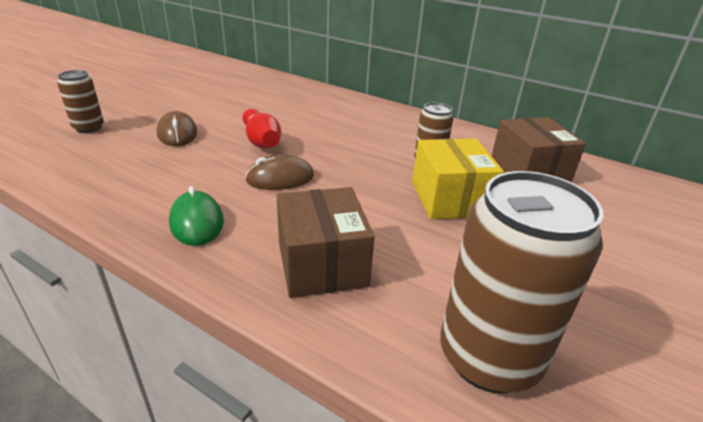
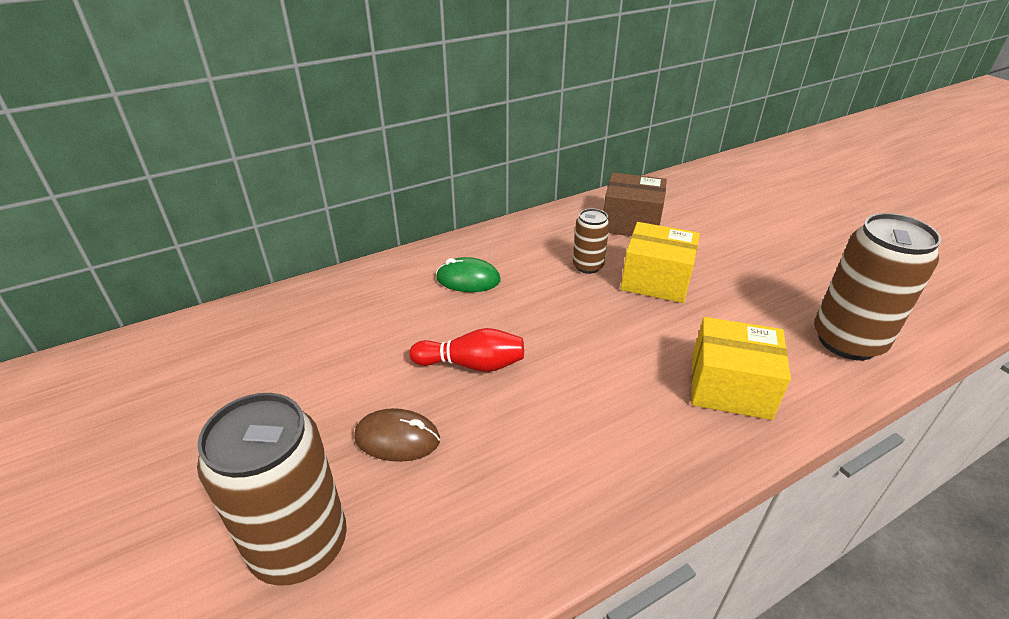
camera: 60 degrees left, 5 degrees up
(88, 128) = (299, 545): brown can -> brown can, size x1.90
(197, 222) = (635, 459): green mouse -> green mouse (468, 279)
(280, 178) = (571, 372): brown mouse -> none
(322, 264) = (730, 387): brown box -> yellow box

